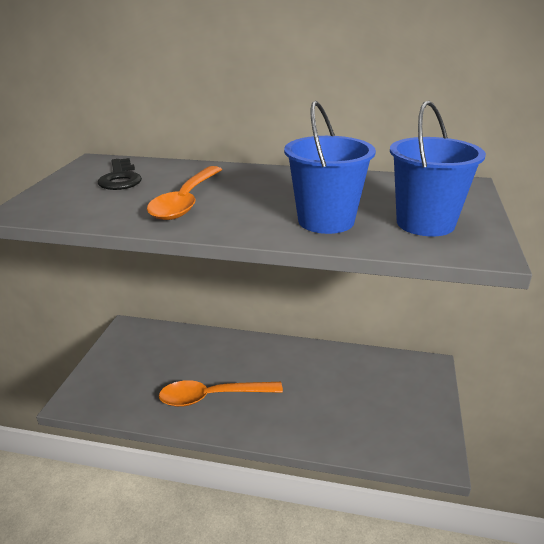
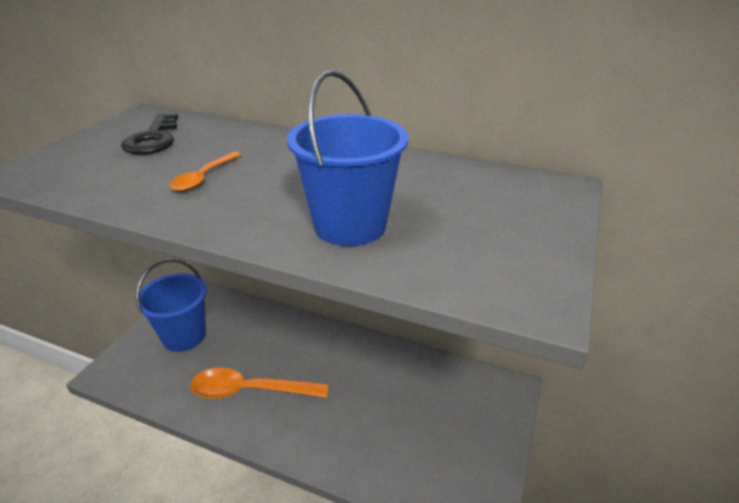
camera: 10 degrees right, 5 degrees up
(186, 201) = (204, 178): orange spoon -> orange spoon, size x0.54
(425, 223) = (476, 244): blue bucket -> blue bucket (184, 336)

